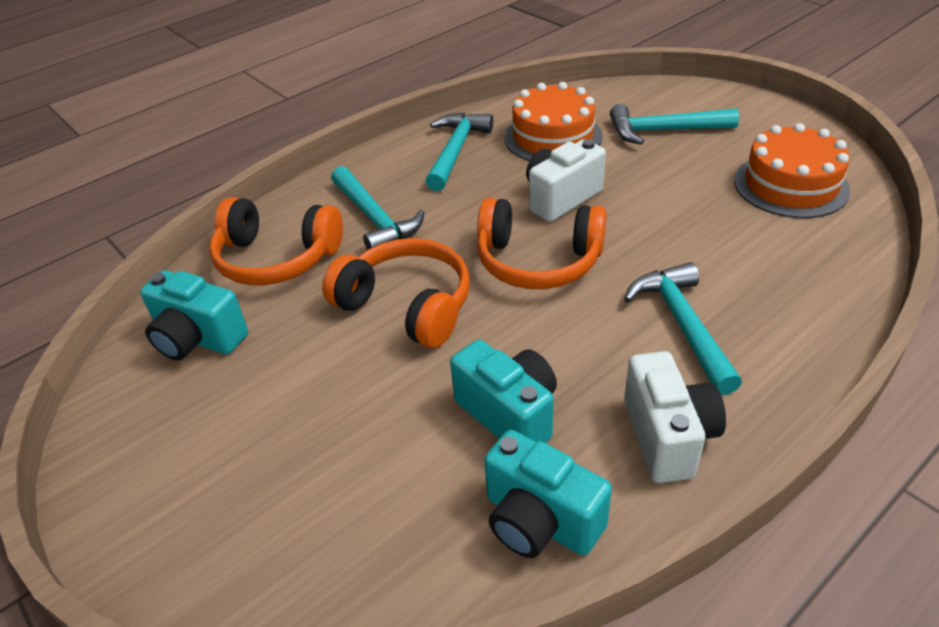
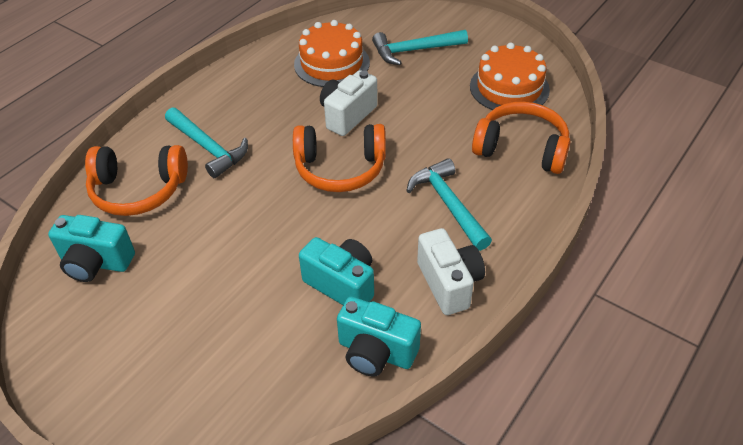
camera: 15 degrees left, 5 degrees up
(407, 305) = (251, 215): orange headphones -> orange headphones (521, 149)
(456, 151) = (258, 83): turquoise hammer -> none

